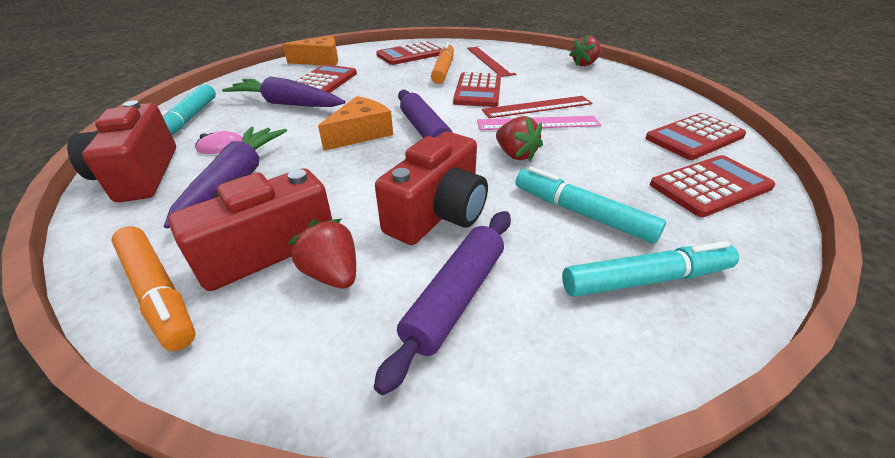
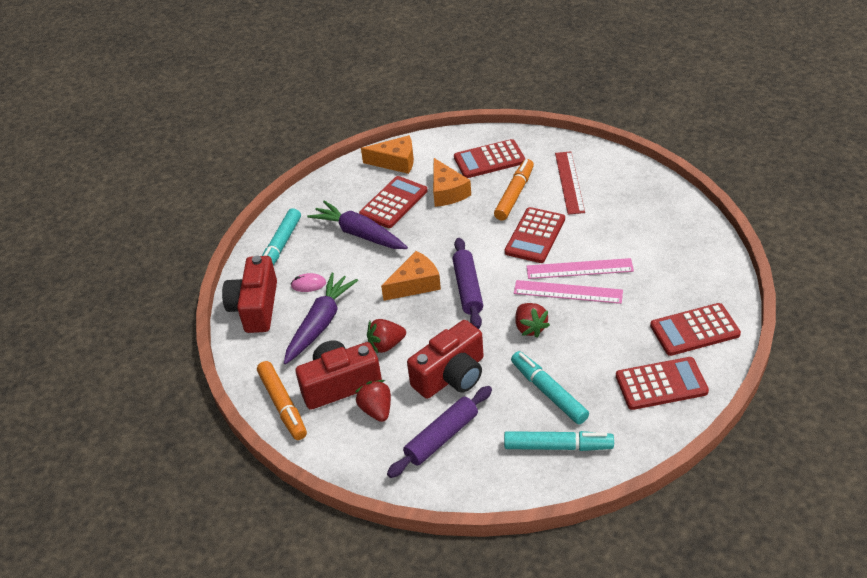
camera: 20 degrees right, 5 degrees up
(377, 73) = (447, 192): none -> orange cheese
(537, 107) = (579, 269): red ruler -> pink ruler
(584, 64) = (669, 201): red strawberry -> red strawberry (386, 345)

